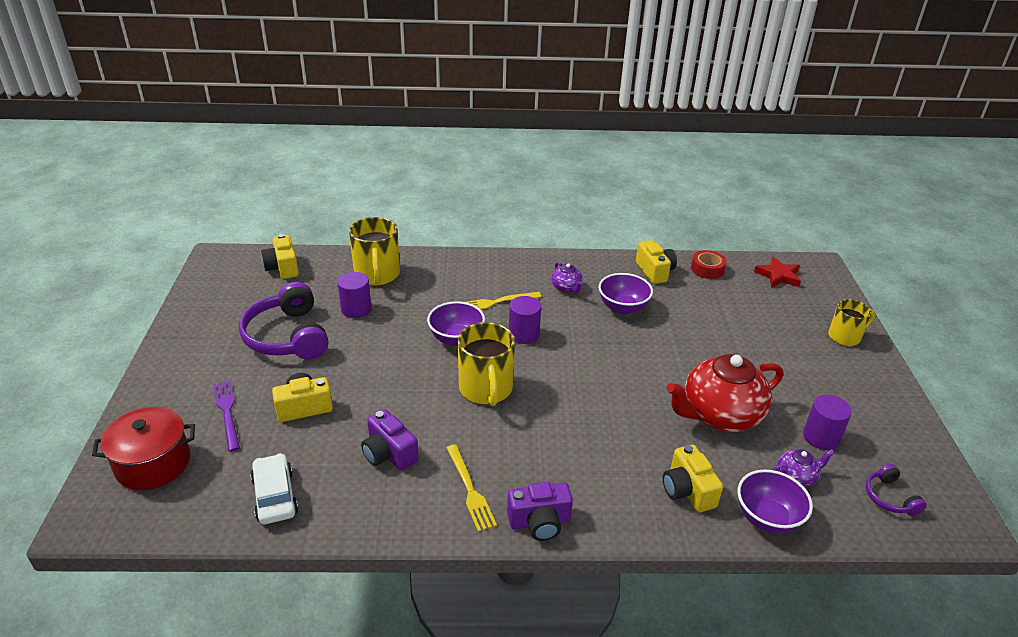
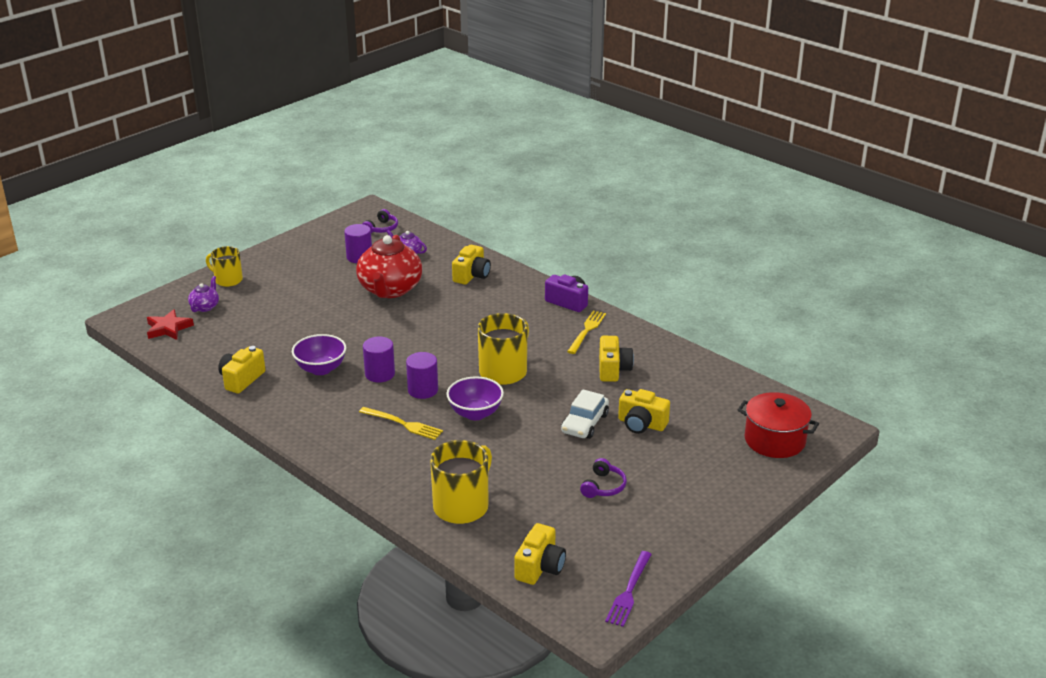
camera: 135 degrees left, 5 degrees down
(227, 411) = (700, 449): purple fork -> purple fork (629, 592)
(275, 496) = (705, 383): white car -> white car (585, 423)
(288, 336) = (603, 486): purple headphones -> purple headphones, size x0.48
(356, 309) = (521, 481): purple cylinder -> purple cylinder (380, 374)
(389, 453) = (613, 369): purple camera -> yellow camera
(566, 287) = (330, 405): purple teapot -> purple teapot (205, 307)
(707, 269) = (202, 359): red tape -> none
(720, 415) = (390, 289): red teapot -> red teapot turned 75 degrees clockwise
(767, 518) = (453, 251): purple bowl -> none

